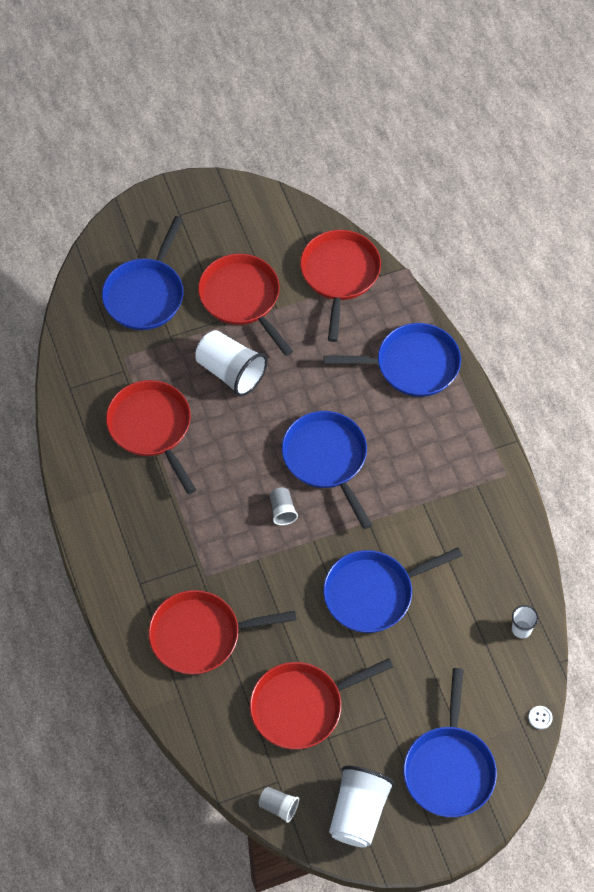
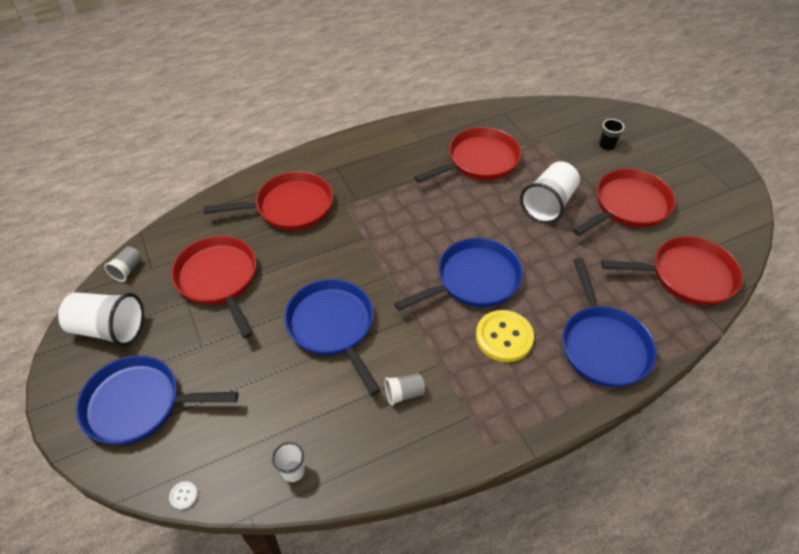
camera: 85 degrees right, 10 degrees down
(146, 294) = (606, 145): blue pan -> black cup
(201, 635) = (290, 207): red pan -> red pan turned 90 degrees clockwise
(282, 510) = (414, 251): grey cup -> grey cup (404, 393)
(397, 444) = (504, 337): none -> yellow button

